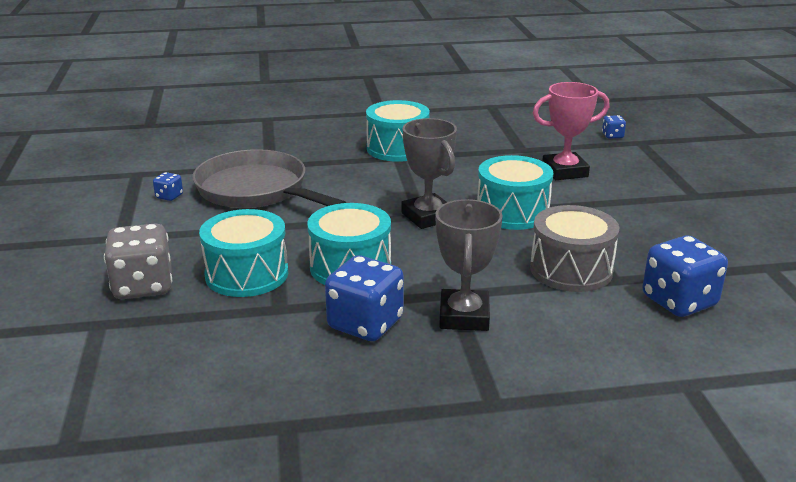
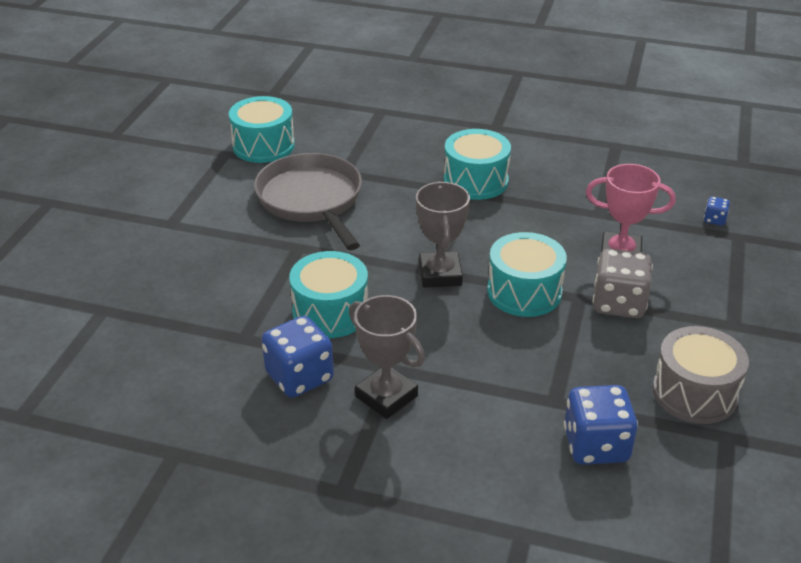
camera: 25 degrees right, 10 degrees up
(143, 286) = (157, 282): grey dice -> grey dice (618, 304)
(169, 196) = (235, 188): blue dice -> none
(247, 274) = (242, 294): turquoise drum -> turquoise drum (263, 146)
(464, 316) = (386, 396): grey trophy -> grey trophy turned 75 degrees counterclockwise
(571, 269) = (523, 377): grey drum -> grey drum (694, 393)

